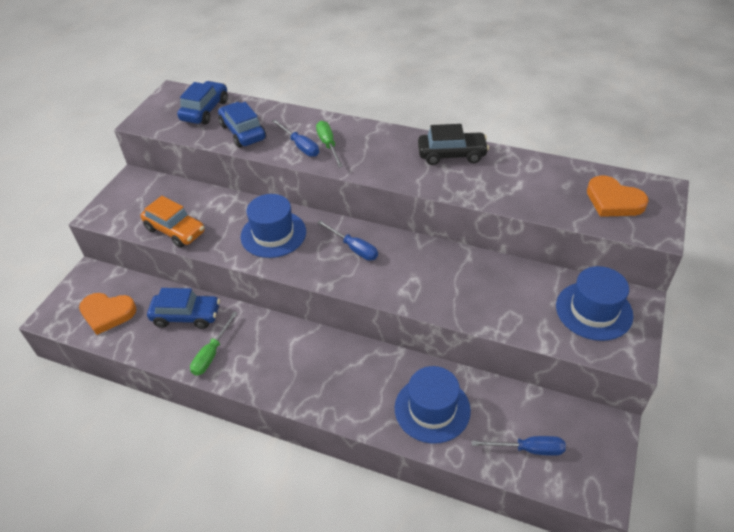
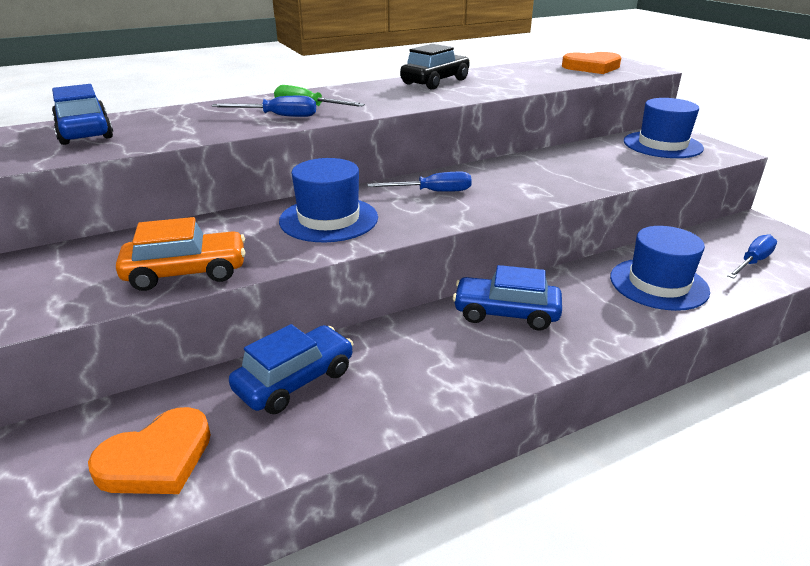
camera: 50 degrees left, 15 degrees down
(211, 354) = (395, 389): green screwdriver -> none
(243, 132) = (181, 128): blue car -> blue car (506, 313)

